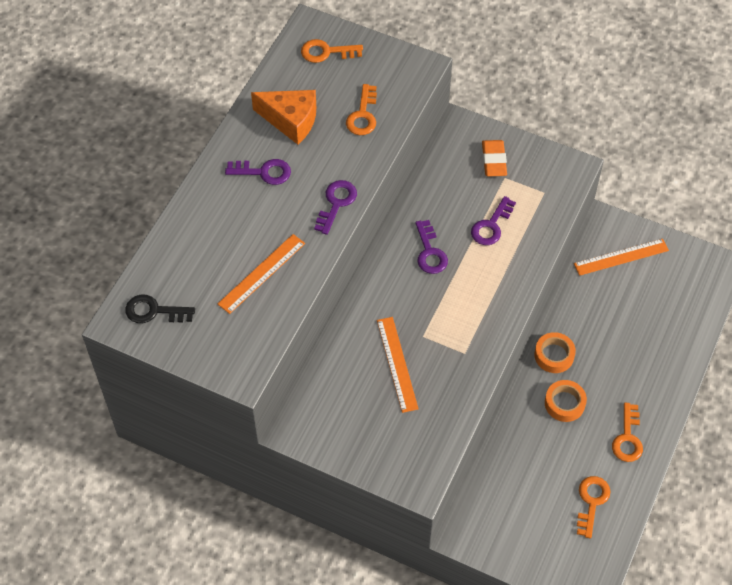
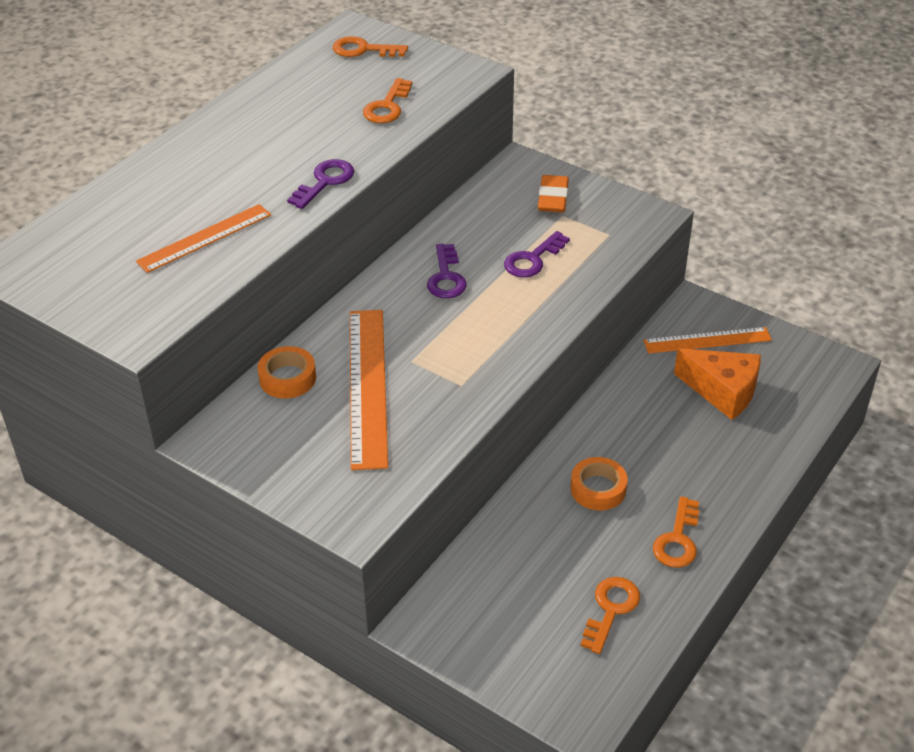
camera: 10 degrees right, 15 degrees down
(154, 311) = (53, 260): black key -> none
(264, 172) = (247, 145): purple key -> none
(291, 121) = (298, 103): orange cheese -> orange cheese (723, 392)
(397, 364) = (367, 386): orange ruler -> orange ruler, size x1.55
(554, 355) = (595, 434): orange tape -> orange tape (287, 378)

